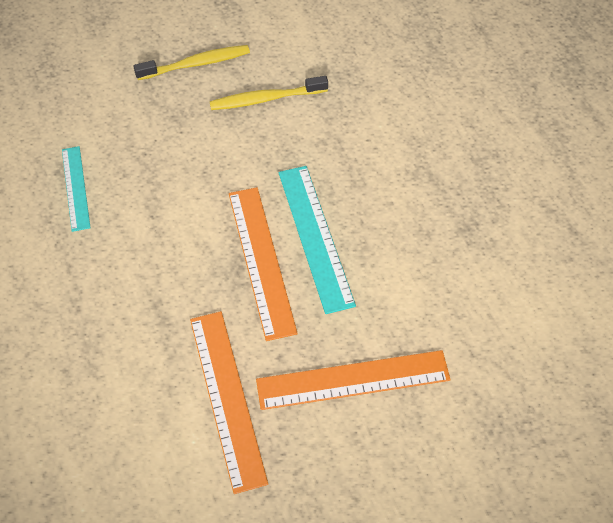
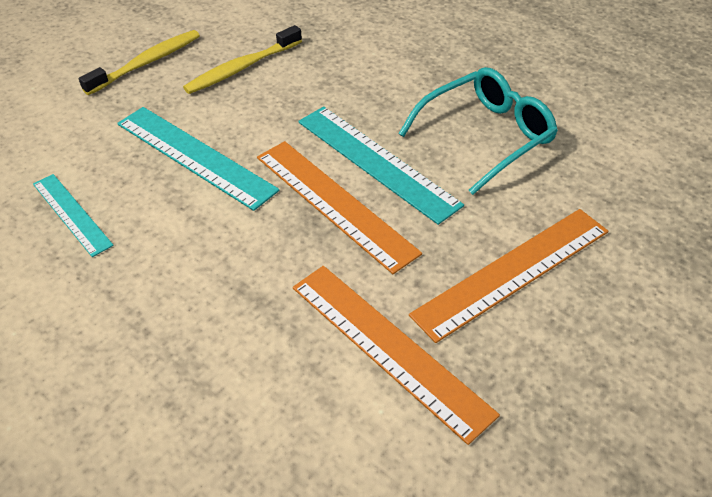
camera: 25 degrees left, 10 degrees down
(185, 172) = (194, 156): none -> turquoise ruler
(417, 250) = (487, 136): none -> turquoise glasses

